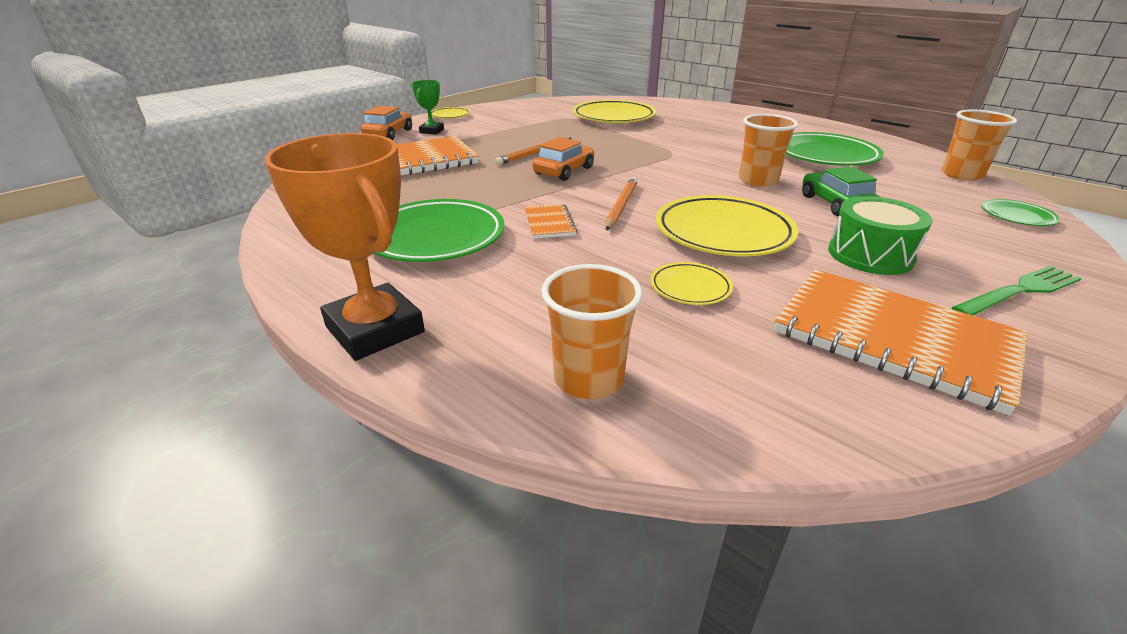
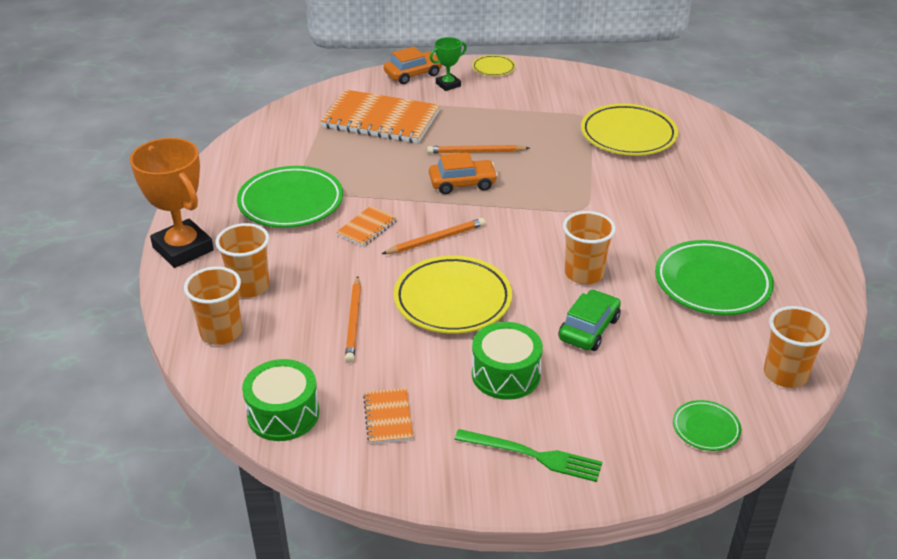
camera: 45 degrees right, 5 degrees up
(375, 329) = (183, 249): orange trophy -> orange trophy turned 45 degrees counterclockwise
(531, 319) = (249, 287): none -> orange cup
(690, 288) = (353, 321): yellow plate -> orange pencil
(824, 408) = (283, 414): none -> green drum
(893, 339) = (388, 417): orange notebook -> orange notebook, size x0.46

